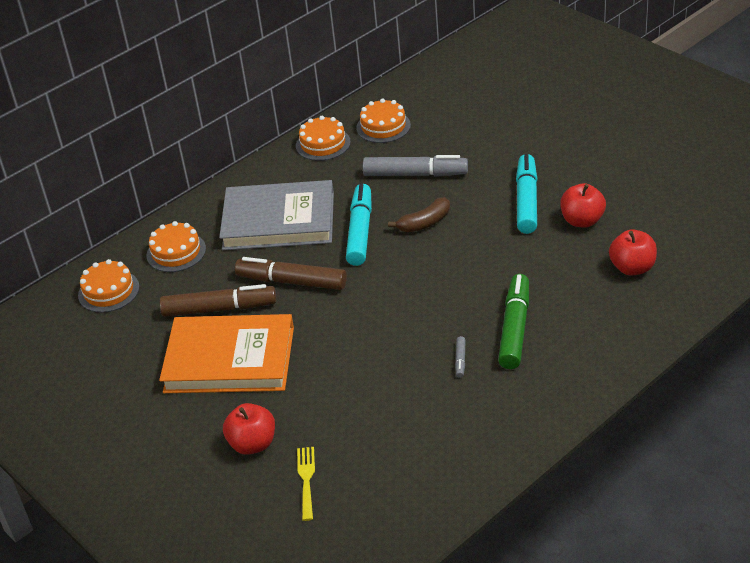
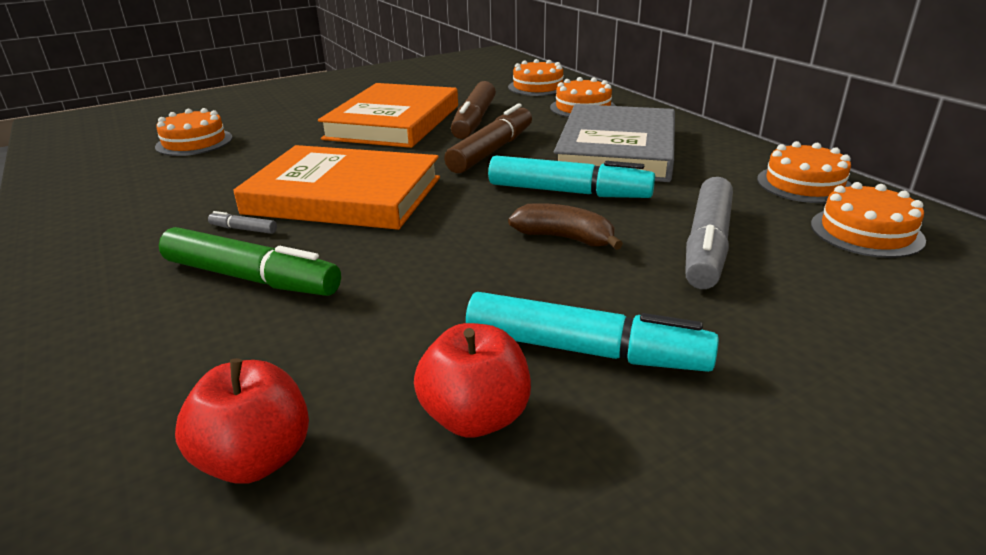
camera: 100 degrees right, 10 degrees down
(252, 444) = (270, 126): red apple -> none
(306, 479) = (194, 142): yellow fork -> orange cake
(395, 332) = (344, 196): none -> orange book
(425, 223) = (564, 238): brown banana -> brown banana turned 135 degrees clockwise

